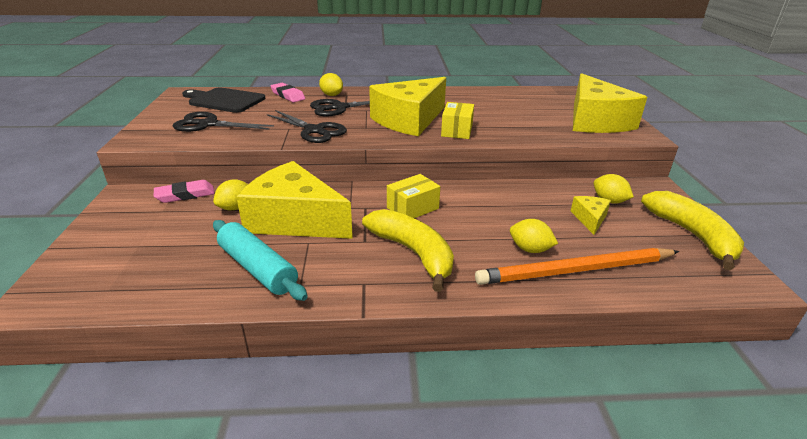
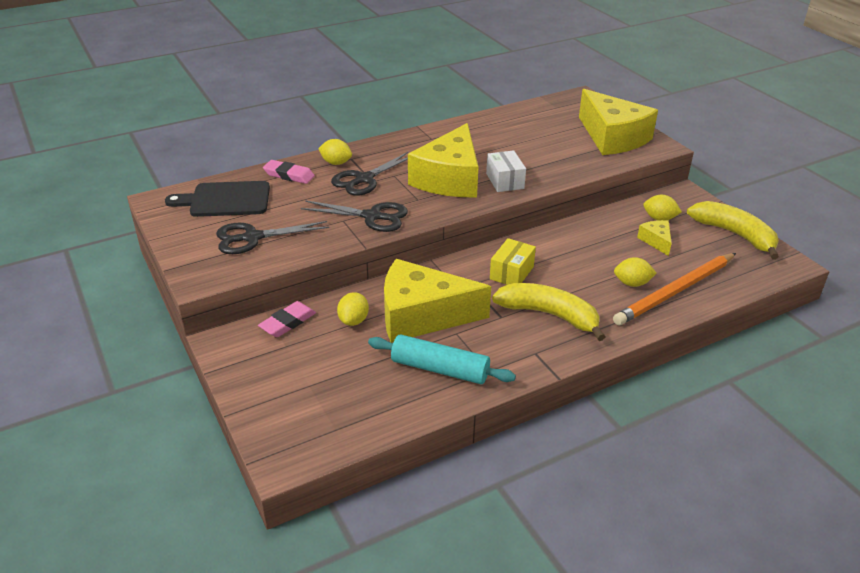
camera: 25 degrees left, 5 degrees up
(457, 130) = (505, 181): yellow box -> white box

